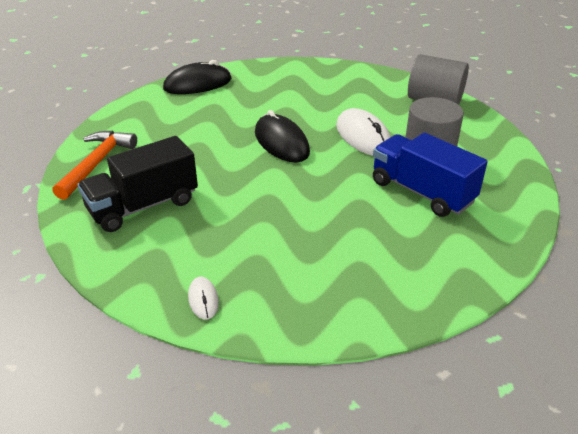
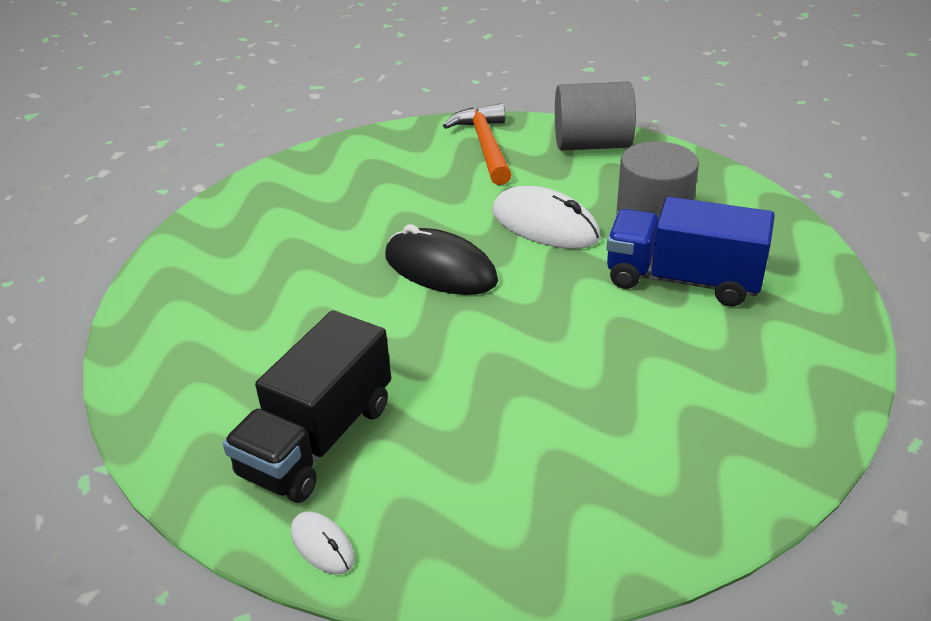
camera: 25 degrees left, 0 degrees up
(96, 164) = (179, 398): orange hammer -> orange hammer (485, 146)
(197, 84) = (234, 214): black mouse -> none
(203, 299) = (533, 548): white mouse -> white mouse (322, 545)

